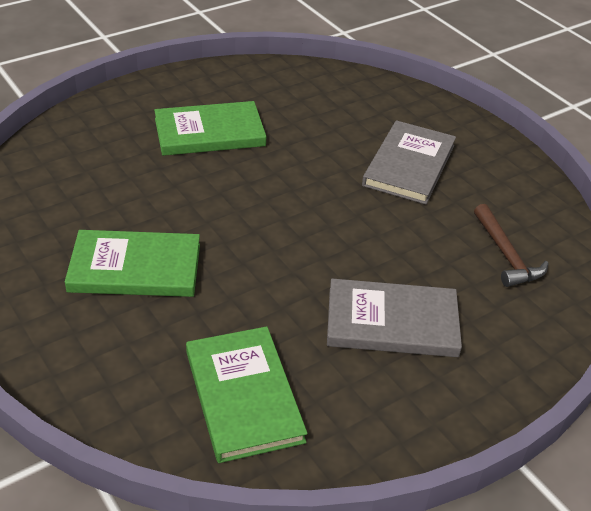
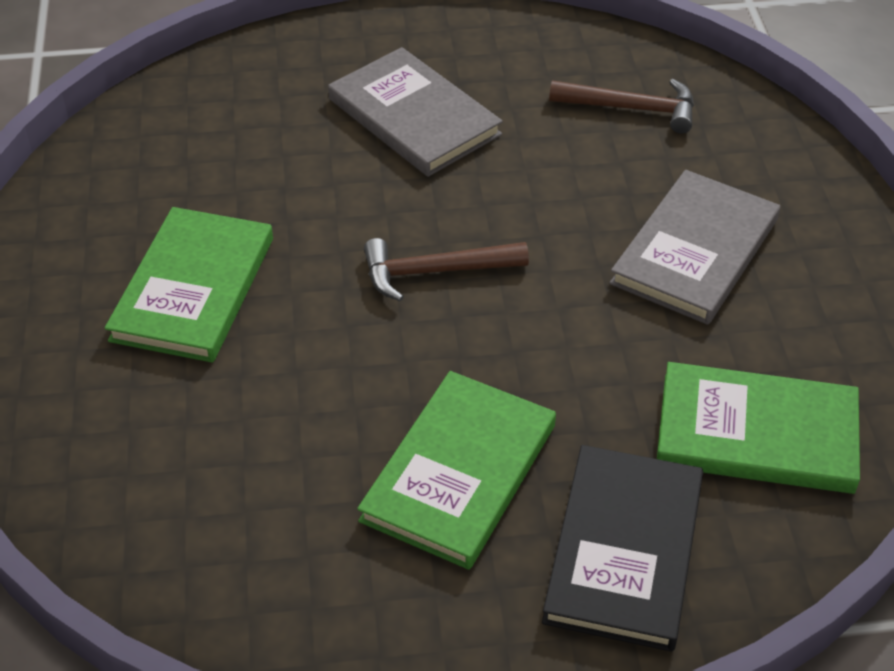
camera: 60 degrees left, 5 degrees up
(111, 355) = (624, 550): none -> black book
(285, 212) = (435, 272): none -> brown hammer

